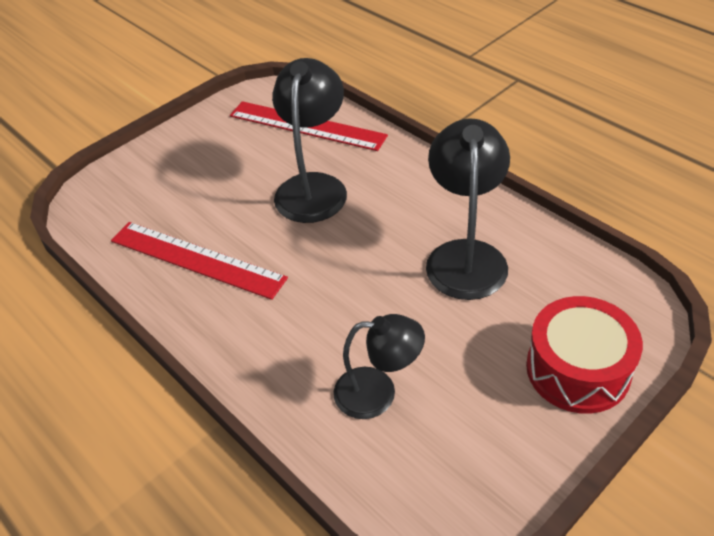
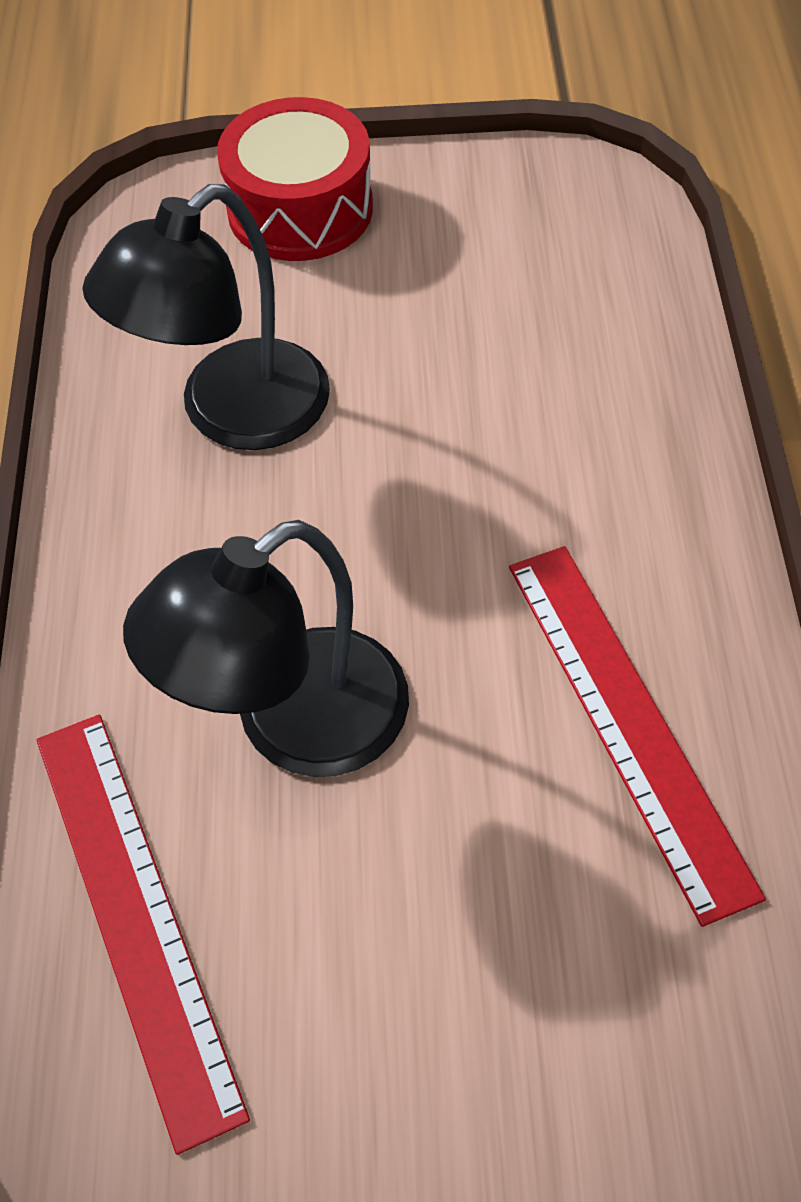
camera: 140 degrees left, 10 degrees up
(378, 392) = (543, 330): black lamp -> none

